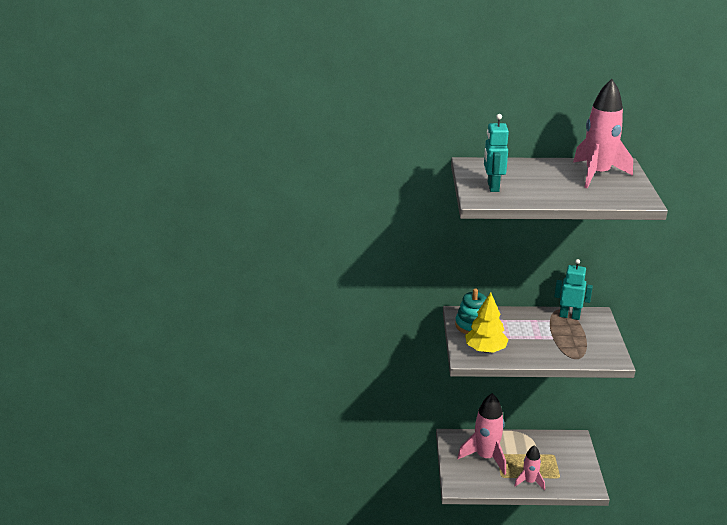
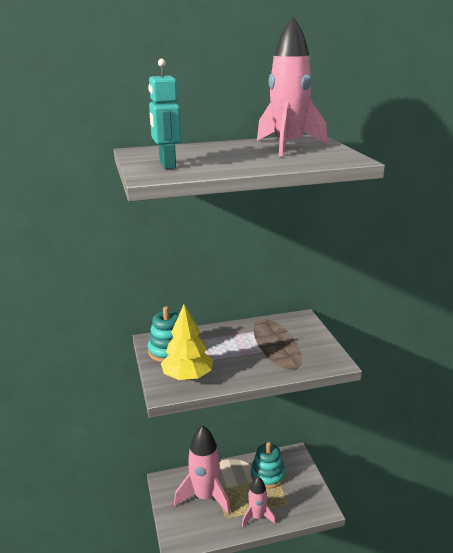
camera: 15 degrees left, 5 degrees down
(546, 451) = (267, 475): none -> turquoise stacking toy
(569, 316) = (273, 324): turquoise robot -> none

